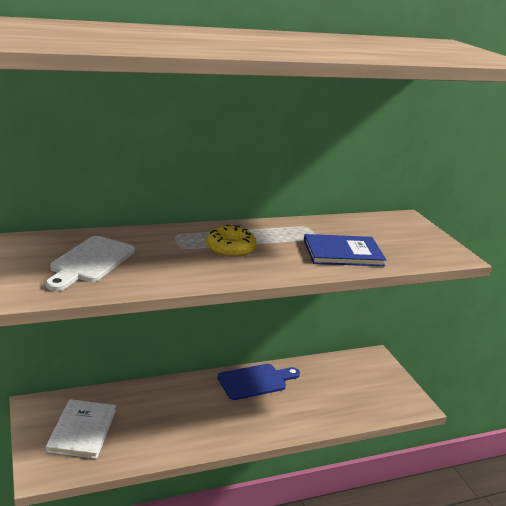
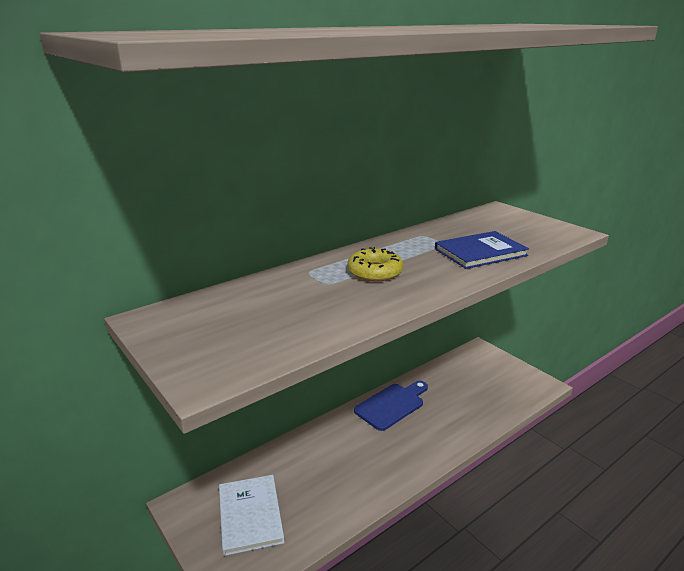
camera: 15 degrees left, 0 degrees up
(90, 262) = (243, 323): white cutting board -> none

